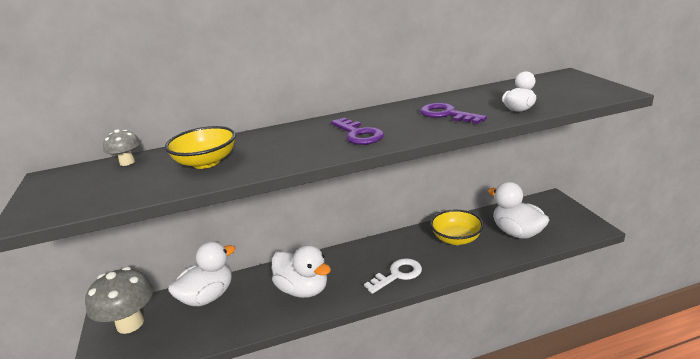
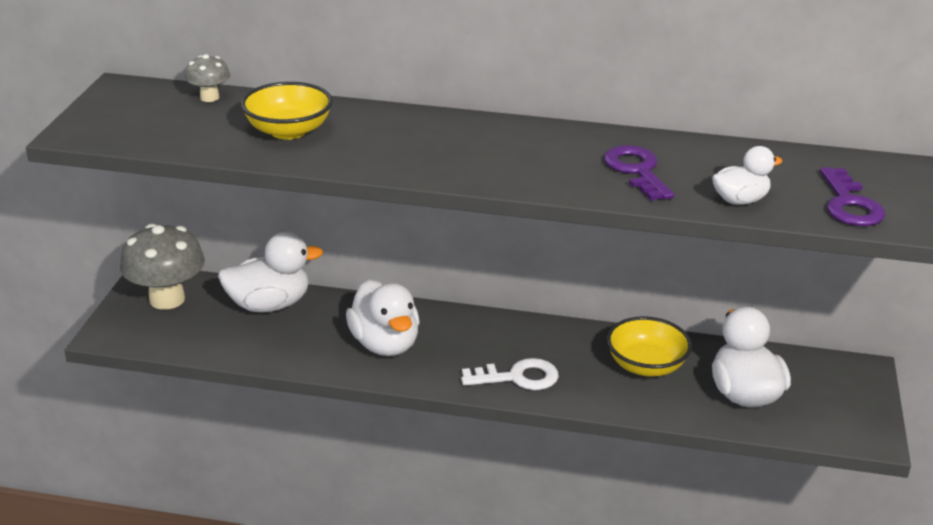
camera: 25 degrees right, 5 degrees up
(359, 134) = (492, 158): purple key -> purple key (849, 204)

